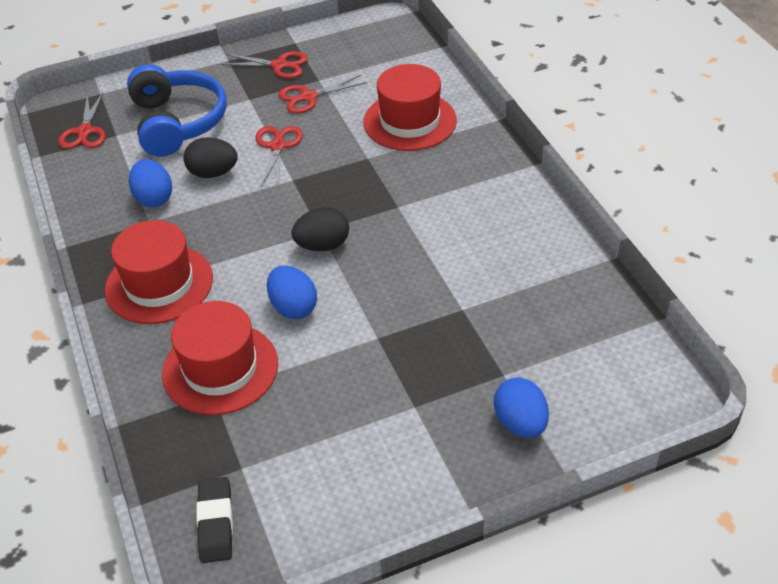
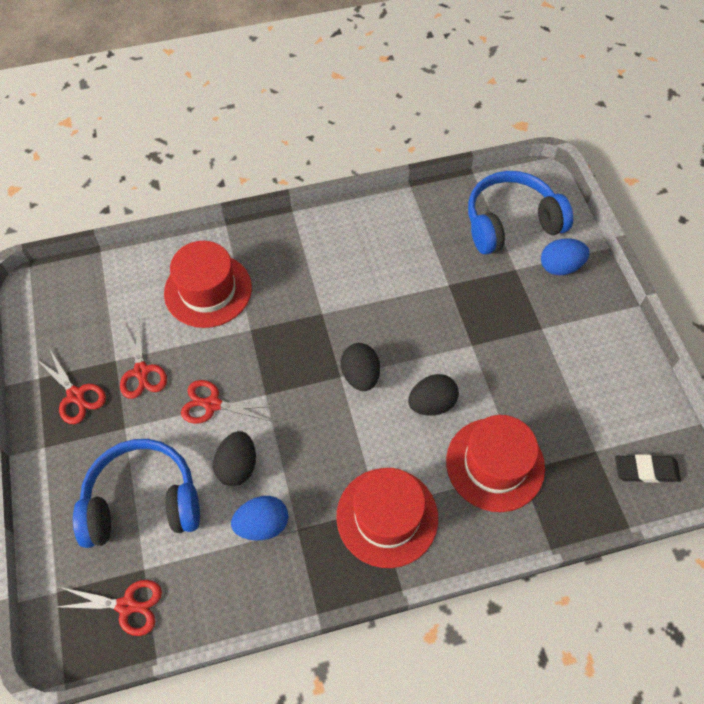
camera: 85 degrees left, 15 degrees up
(279, 65) = (76, 395): red scissors -> red scissors turned 120 degrees clockwise
(293, 307) = (431, 403): blue egg -> black egg
(581, 365) = (511, 223): none -> blue headphones

